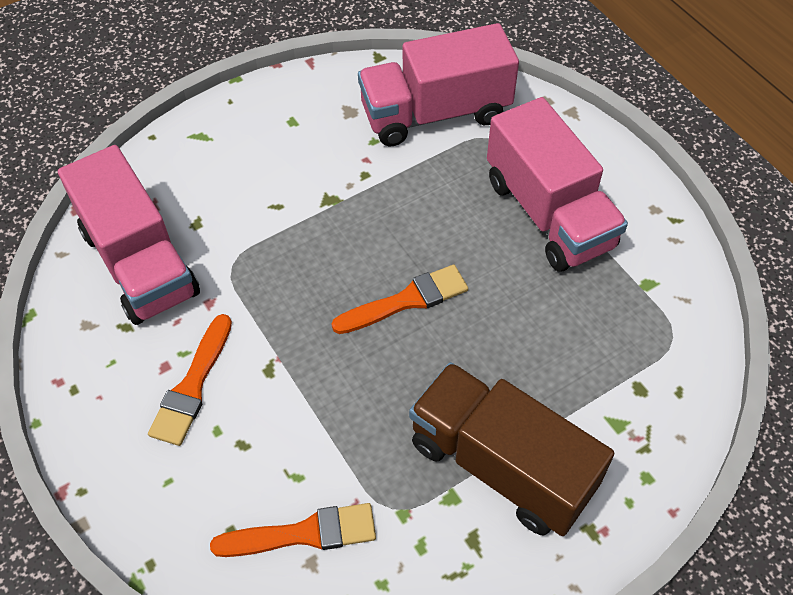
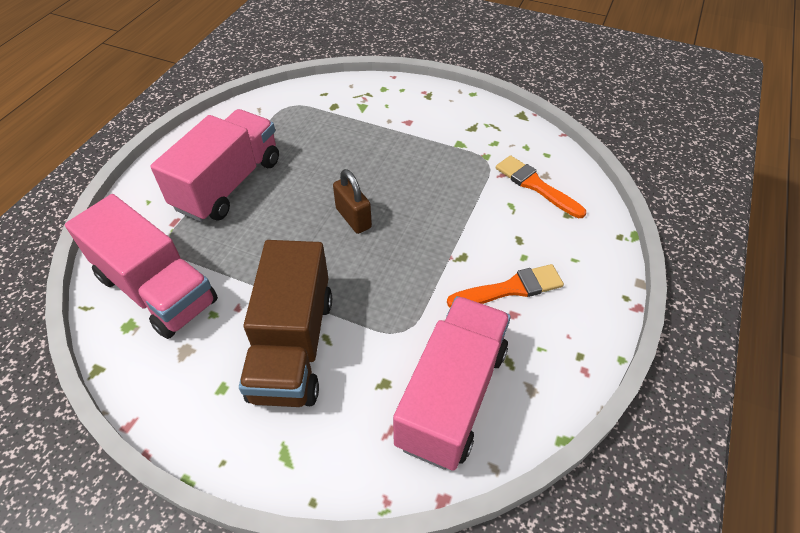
camera: 125 degrees left, 5 degrees down
(406, 300) = (353, 218): orange brush -> brown padlock
(501, 465) = (424, 134): brown truck -> brown truck (292, 346)

